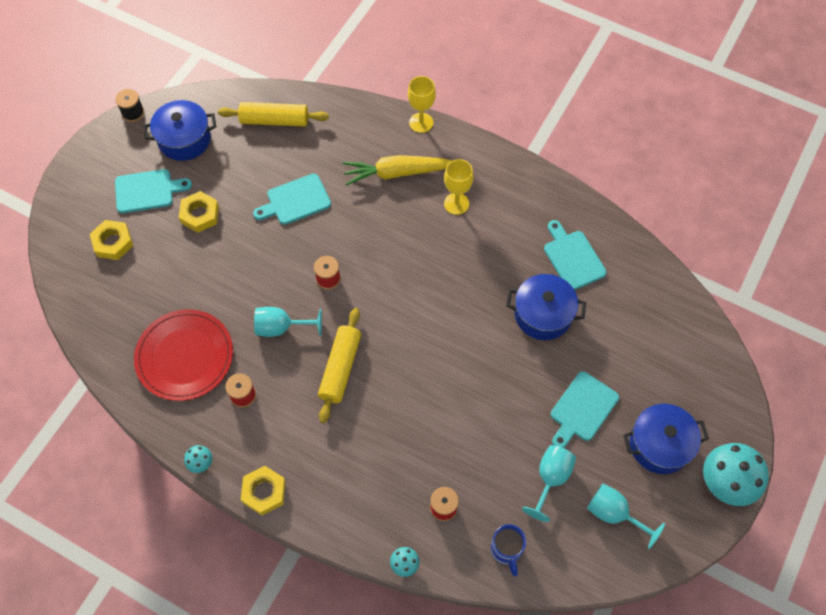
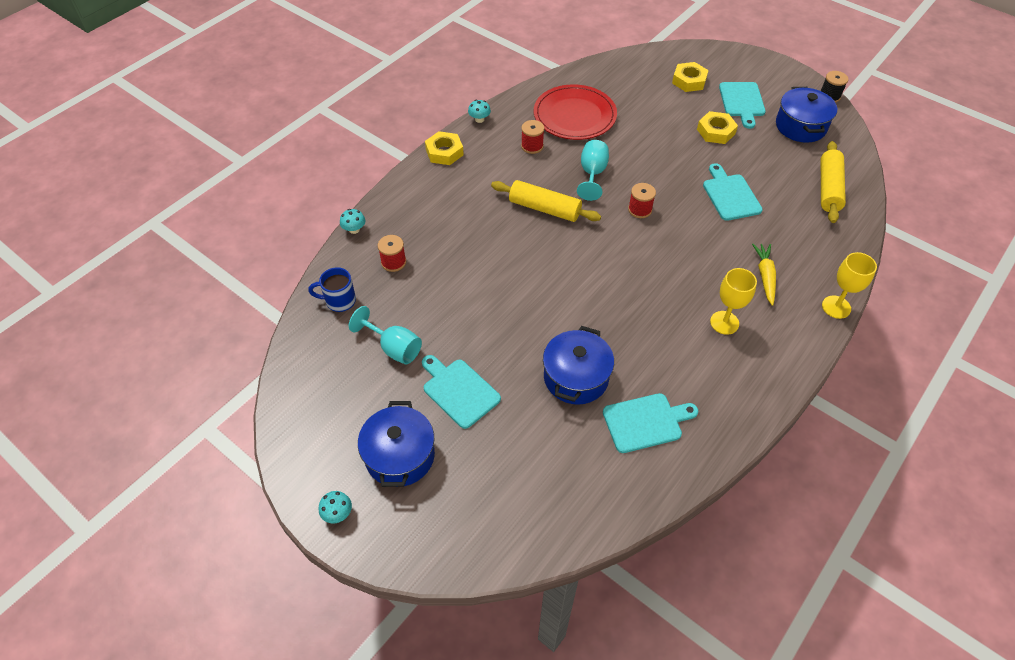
camera: 100 degrees right, 10 degrees down
(396, 173) = (765, 276): yellow carrot -> yellow carrot, size x0.64
(614, 514) = (341, 394): turquoise goblet -> none
(726, 482) = (337, 513): turquoise mushroom -> turquoise mushroom, size x0.45

